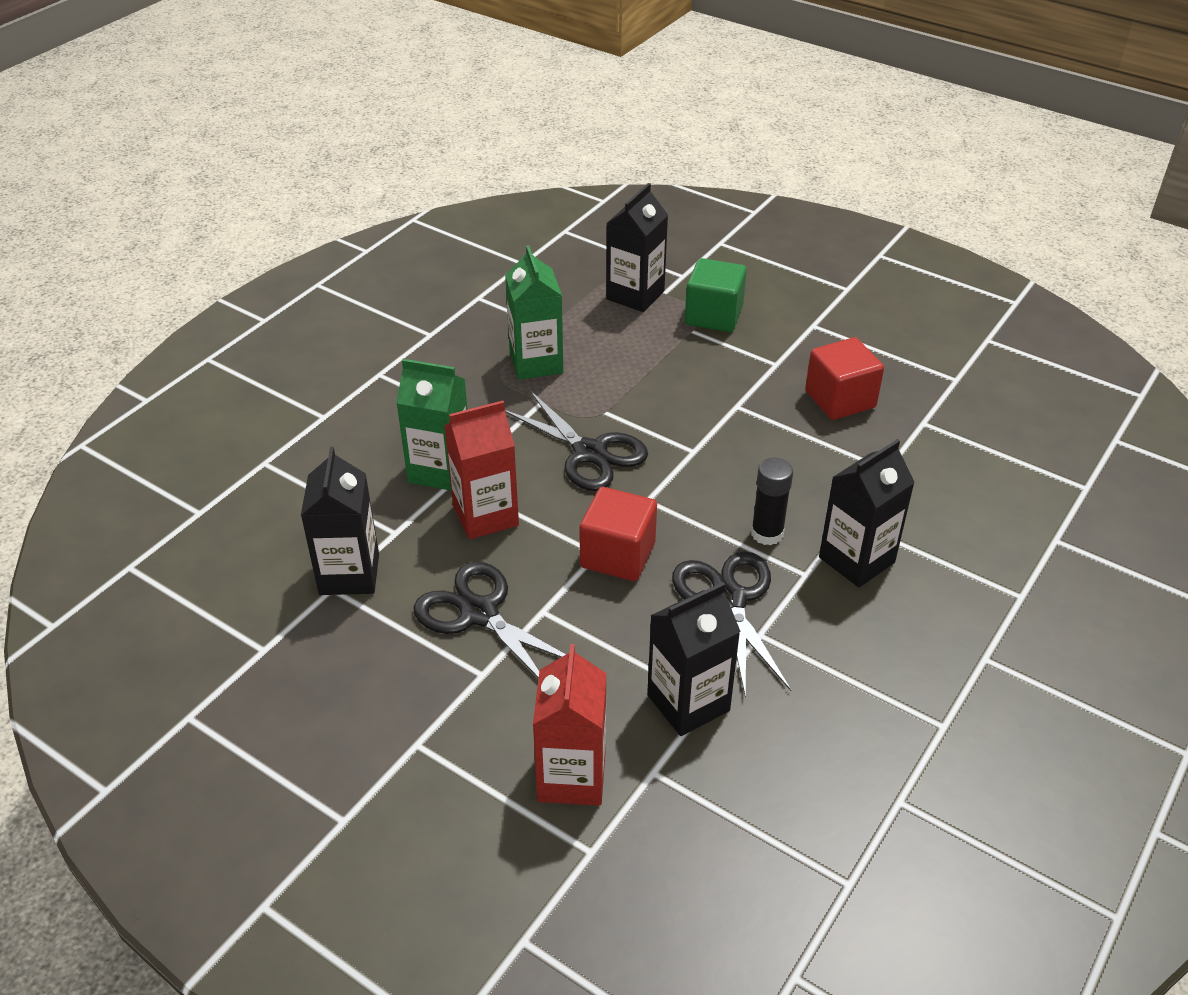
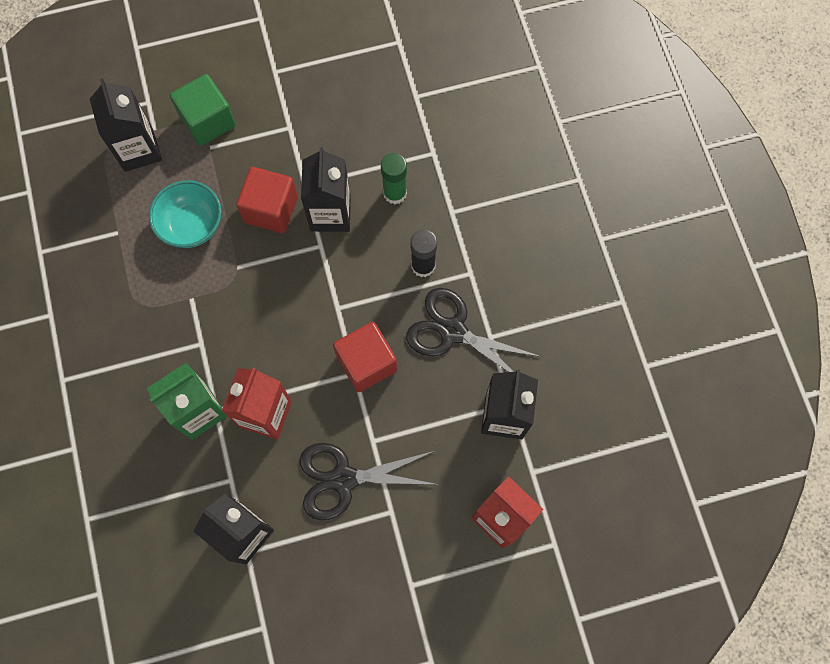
camera: 50 degrees left, 30 degrees up
(536, 363) = (148, 270): green carton -> none
(589, 453) = (266, 308): black scissors -> none
(608, 362) = (192, 225): none -> turquoise bowl
(811, 468) = (395, 193): none -> green glue stick
(840, 399) = (354, 122): red cube -> red cube (271, 209)
(856, 560) = (484, 237): black carton -> black carton (330, 213)

